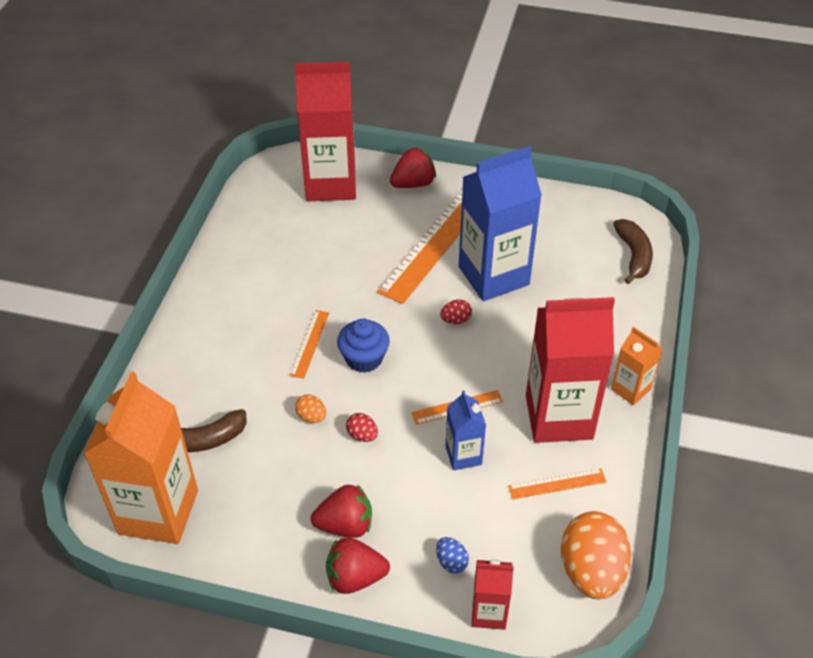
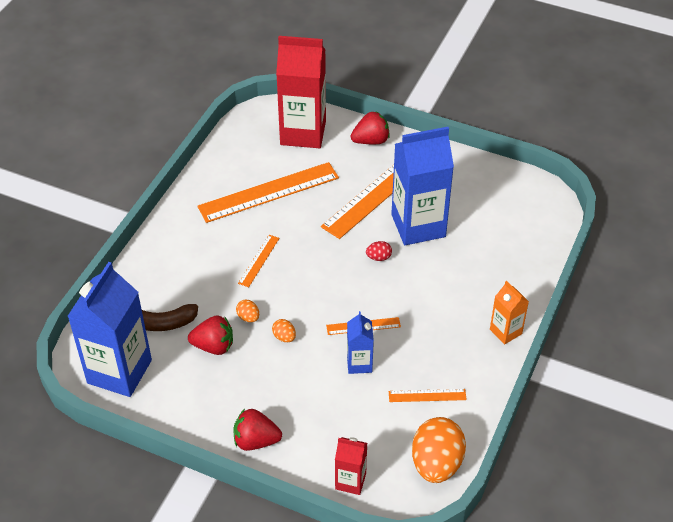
camera: 10 degrees right, 0 degrees up
(158, 512) = (119, 371): orange carton -> blue carton
(304, 259) = (268, 192): none -> orange ruler
(345, 525) = (257, 402): red strawberry -> red strawberry (214, 346)
(362, 435) = (284, 337): red egg -> orange egg
(364, 358) = (299, 278): blue cupcake -> none
(451, 562) = (331, 441): blue egg -> none
(559, 417) = (442, 345): red carton -> none
(633, 256) = (538, 224): brown banana -> none

